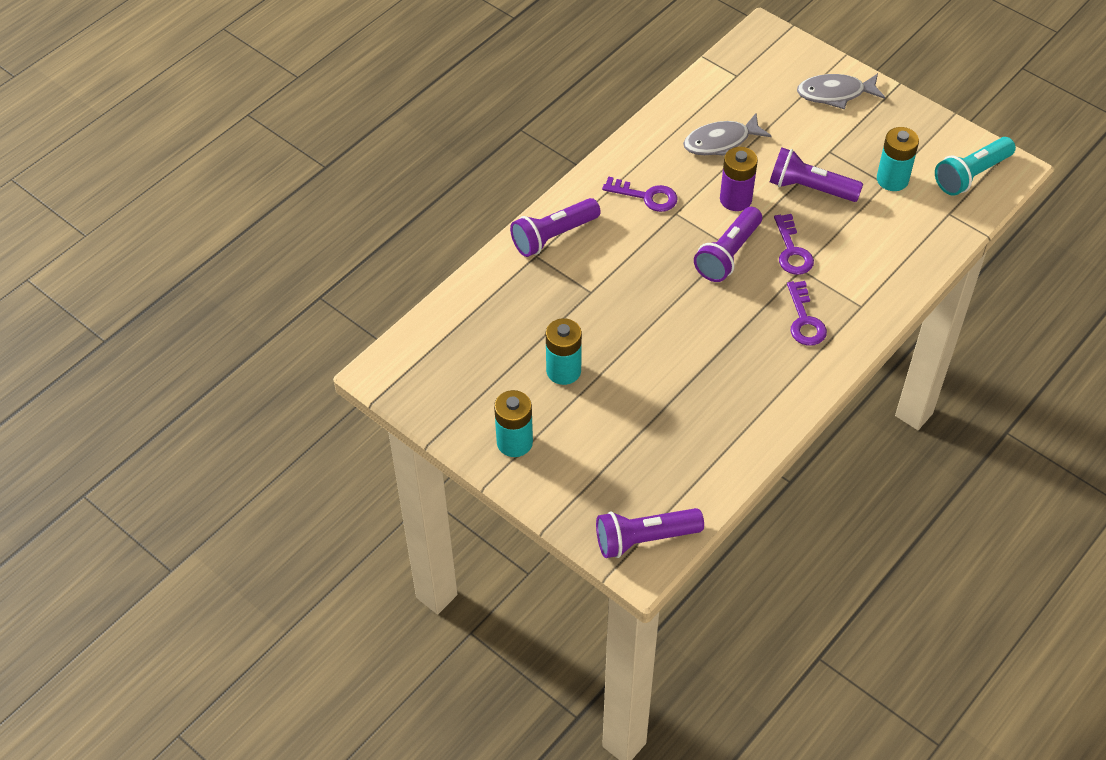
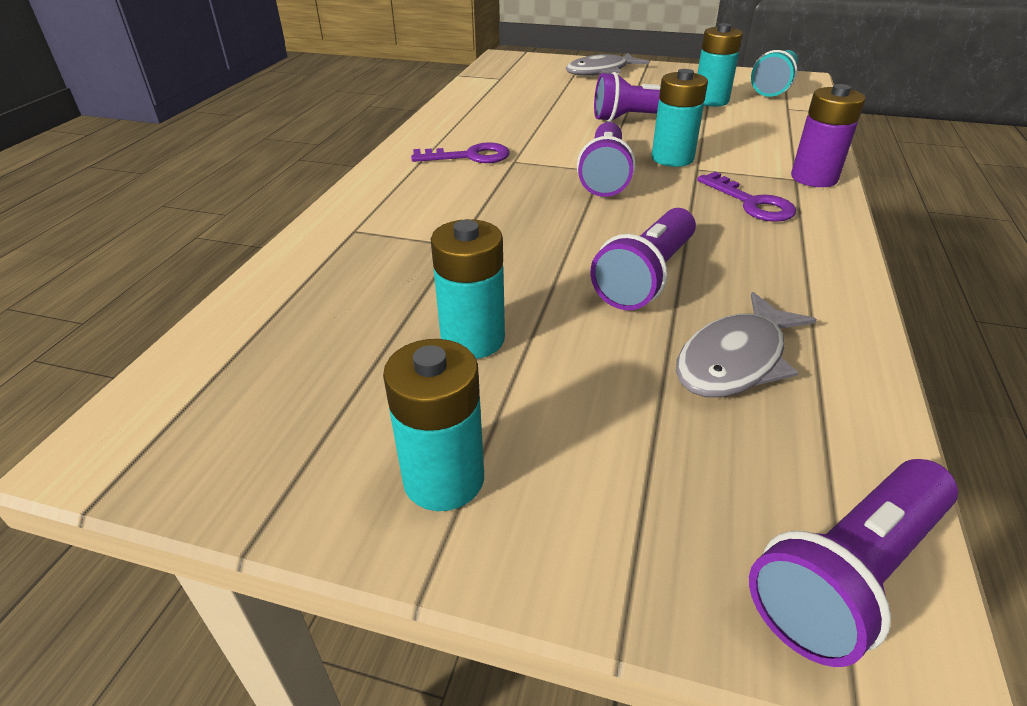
camera: 25 degrees left, 15 degrees down
(553, 236) = (370, 208): purple flashlight -> purple flashlight (646, 277)
(721, 142) = (520, 111): grey fish -> grey fish (735, 360)
(735, 199) = (572, 139): purple battery -> purple battery (814, 178)
(792, 251) = (672, 158): purple key -> turquoise battery

